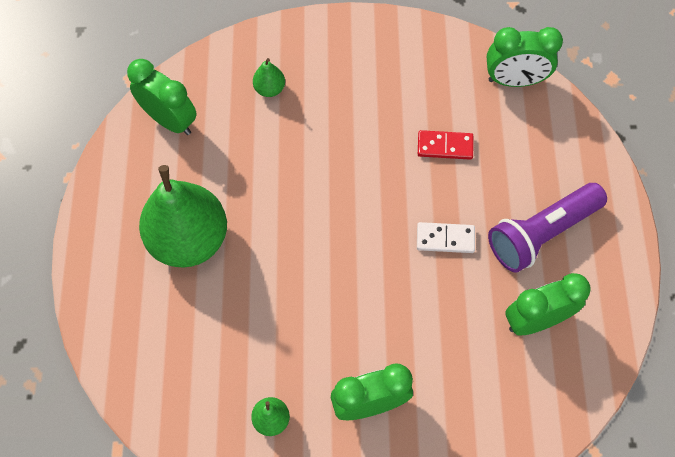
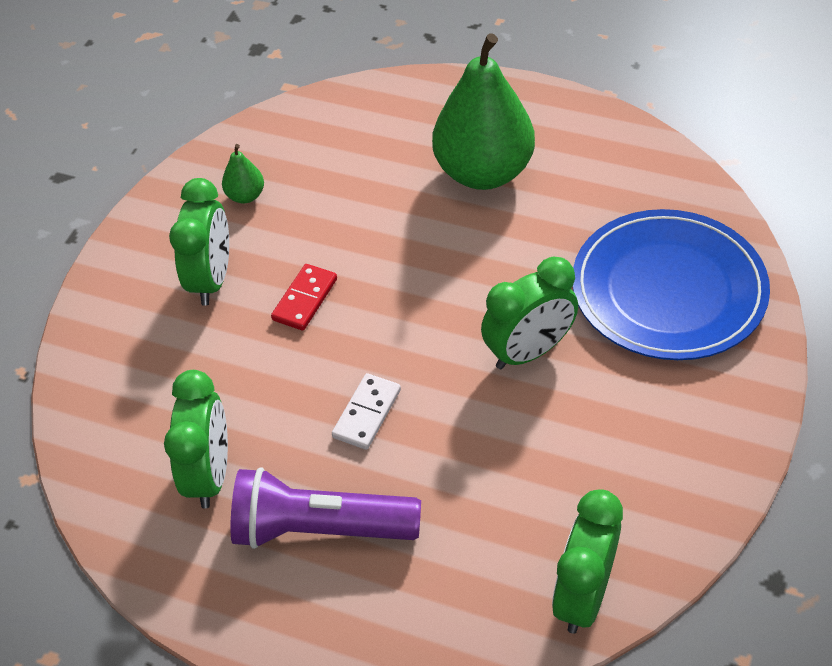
camera: 115 degrees right, 15 degrees down
(170, 120) = (653, 185): green clock -> green clock (529, 352)
(269, 89) = (668, 289): green pear -> blue plate
(445, 146) = (503, 460): red domino -> red domino (305, 299)
(541, 233) = (320, 528): purple flashlight -> purple flashlight turned 75 degrees counterclockwise

